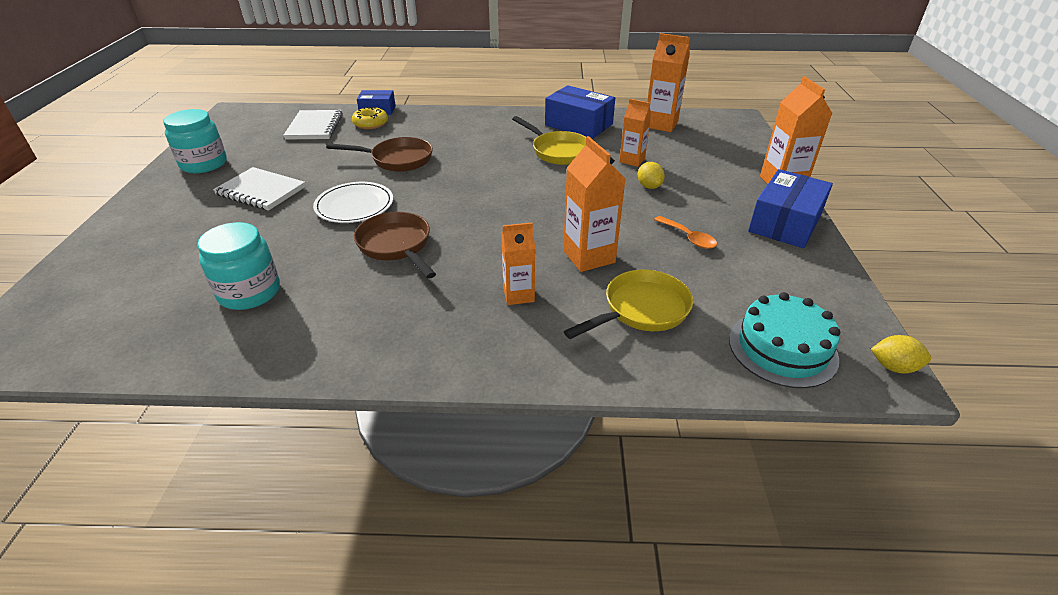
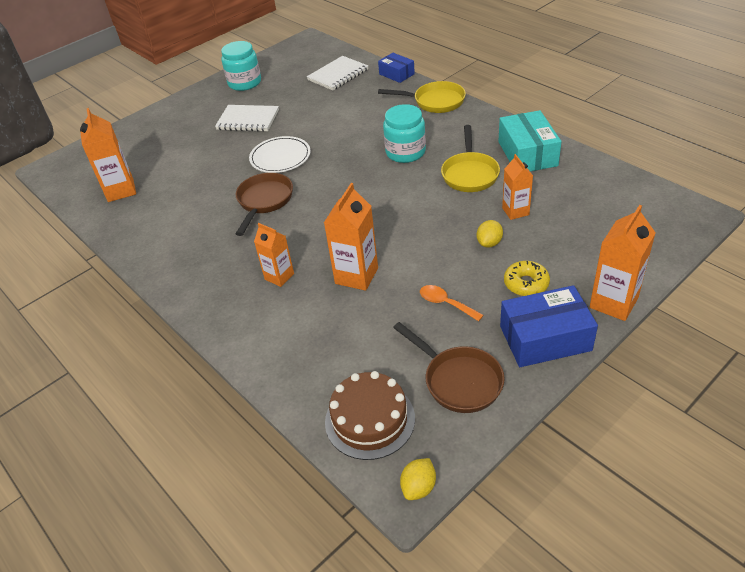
camera: 50 degrees right, 5 degrees up
(249, 292) = (166, 193): turquoise jar -> turquoise jar (405, 152)
(261, 191) = (248, 120): white notebook -> white notebook turned 60 degrees counterclockwise
(371, 124) = (375, 86): yellow donut -> yellow donut (526, 284)
(397, 160) = (350, 129): brown pan -> brown pan (458, 380)
(578, 125) = (527, 153): blue box -> turquoise box
(641, 310) = (329, 333): yellow pan -> yellow pan (435, 102)
(661, 124) = (603, 186): orange carton -> orange carton (120, 190)
(688, 238) = (445, 303): orange spoon -> orange spoon turned 120 degrees clockwise
(782, 348) = (369, 419): turquoise cake -> brown cake
(893, 367) = (418, 487): yellow lemon -> yellow lemon turned 60 degrees clockwise

